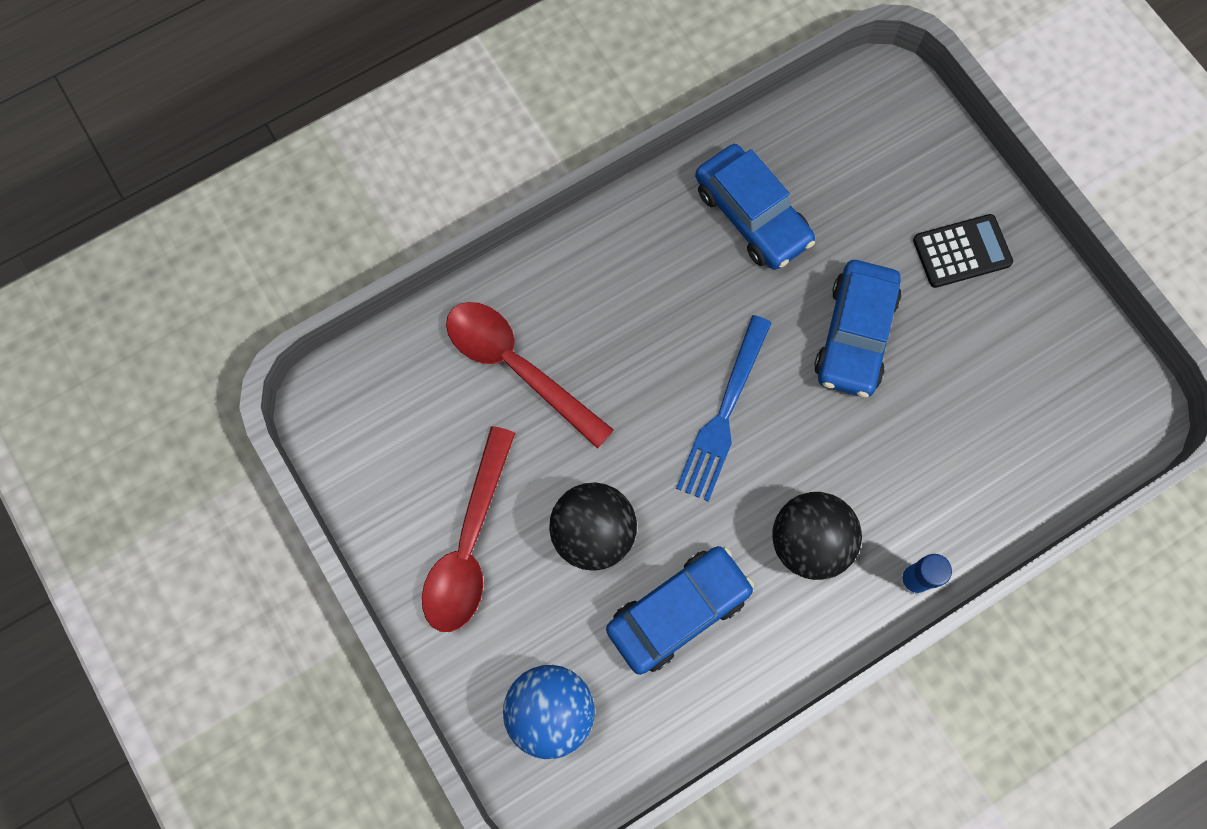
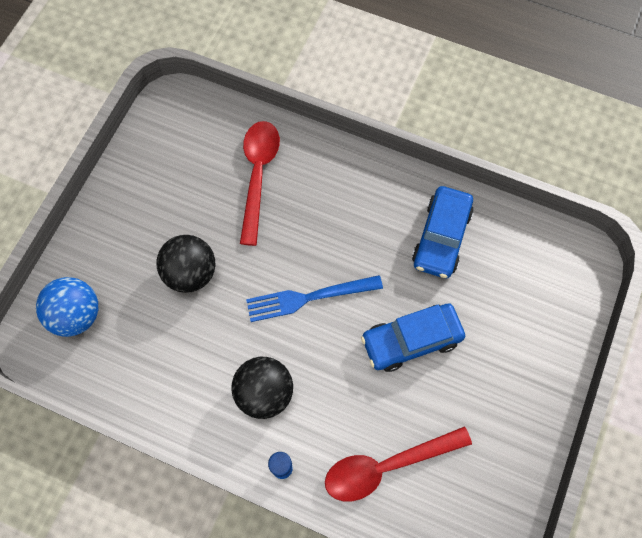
camera: 55 degrees right, 5 degrees down
(469, 545) = (142, 216): red spoon -> red spoon (386, 466)
(678, 611) = (175, 346): blue car -> none
(962, 251) = (514, 370): black calculator -> none

